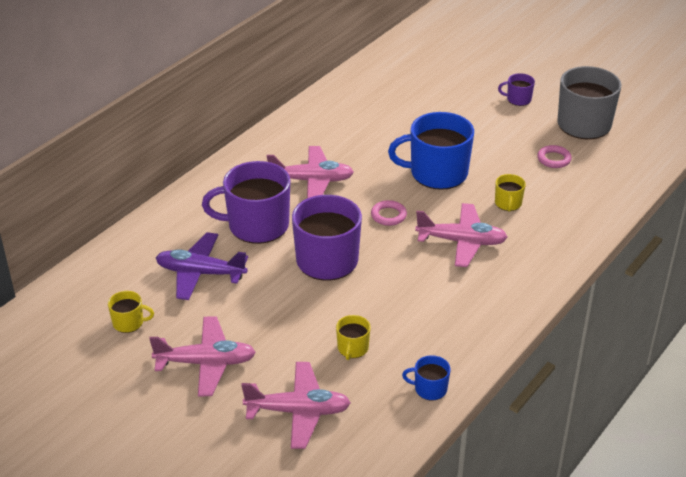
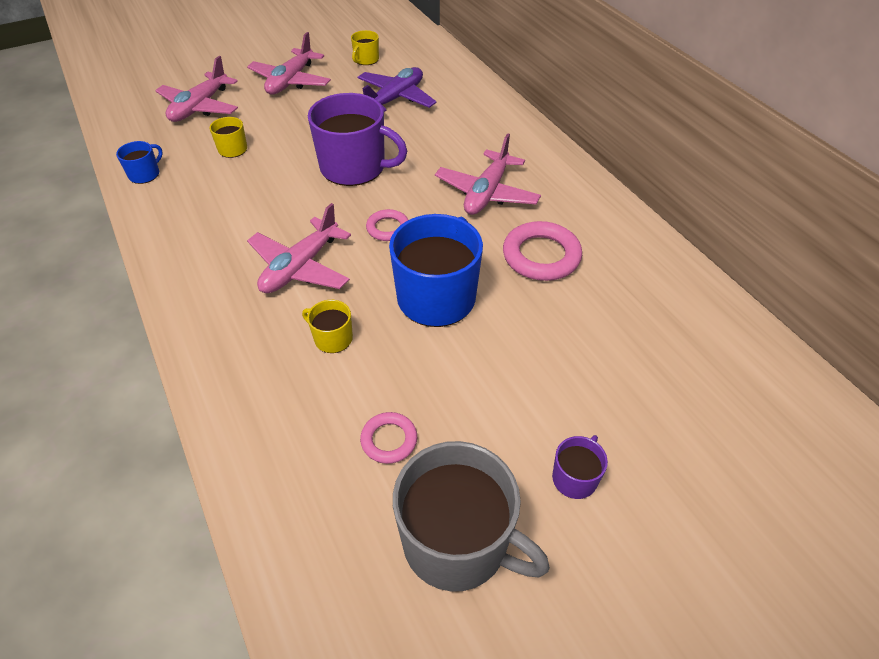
camera: 115 degrees right, 10 degrees up
(257, 225) = (437, 141): purple mug -> none
(364, 142) = (541, 256): none -> pink ring

